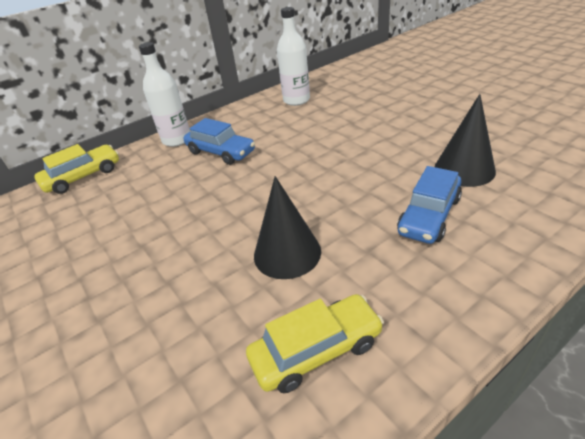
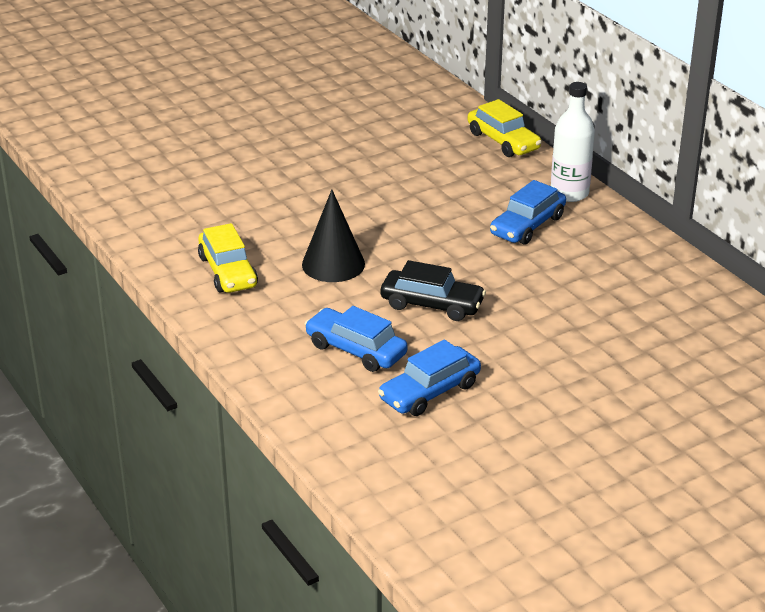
camera: 90 degrees right, 5 degrees down
(296, 100) = (662, 287): white bottle -> none
(342, 183) = (432, 305): none -> black car
(464, 169) = (429, 392): black cone -> blue car

